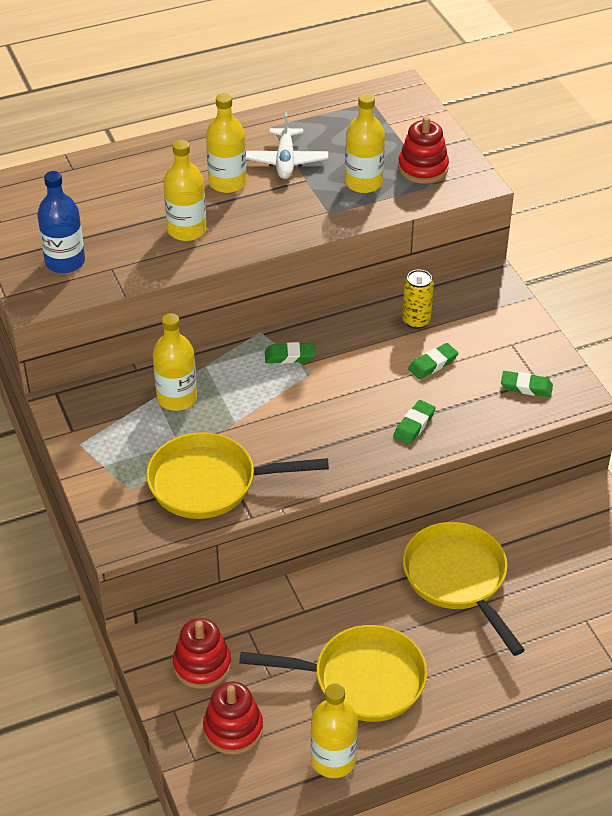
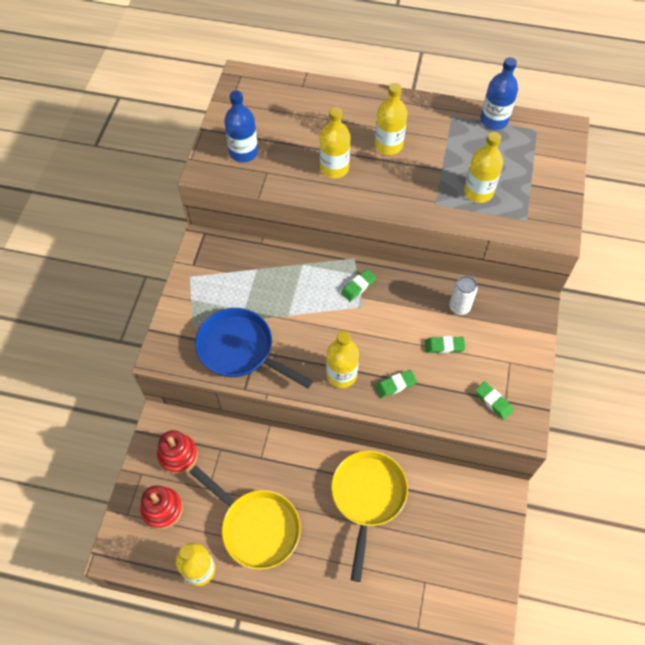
camera: 35 degrees right, 15 degrees up
(177, 398) = (268, 277): yellow bottle -> yellow bottle (341, 375)
(210, 483) = (240, 350): yellow pan -> blue pan
(285, 161) = (439, 148): white plane -> none
(290, 356) = (358, 287): green eraser -> green eraser turned 75 degrees counterclockwise
(320, 112) = (494, 120): none -> blue bottle
(416, 321) = (459, 307): yellow can -> white can
(423, 168) = (529, 202): red stacking toy -> none

